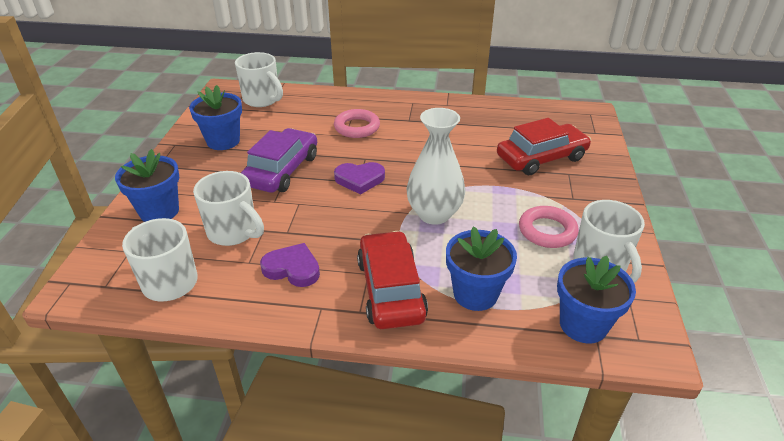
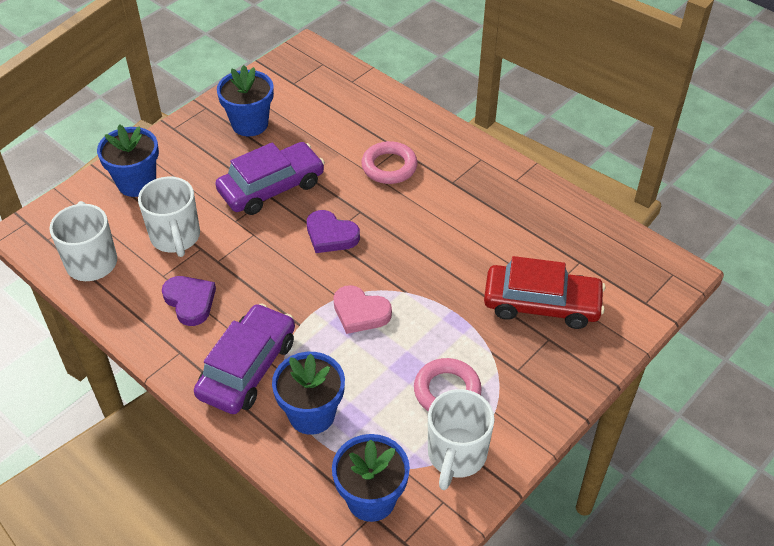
camera: 35 degrees right, 10 degrees up
(262, 100) = (330, 84): white mug -> none
(390, 289) = (247, 368): red car -> purple car
(434, 214) = (360, 312): white vase -> pink heart

